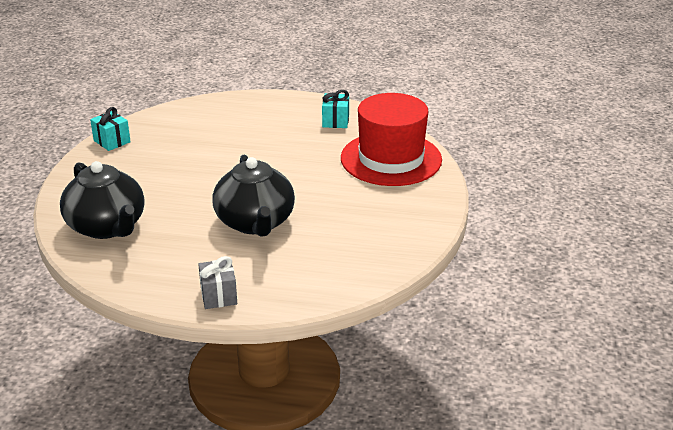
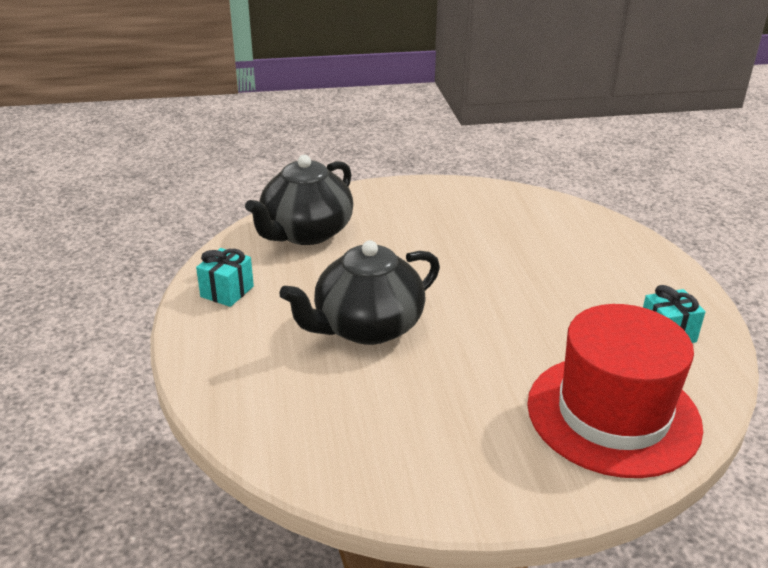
camera: 70 degrees right, 0 degrees up
(112, 141) = (467, 190): turquoise gift -> turquoise gift (227, 291)
(218, 296) = (206, 338): grey gift -> none

